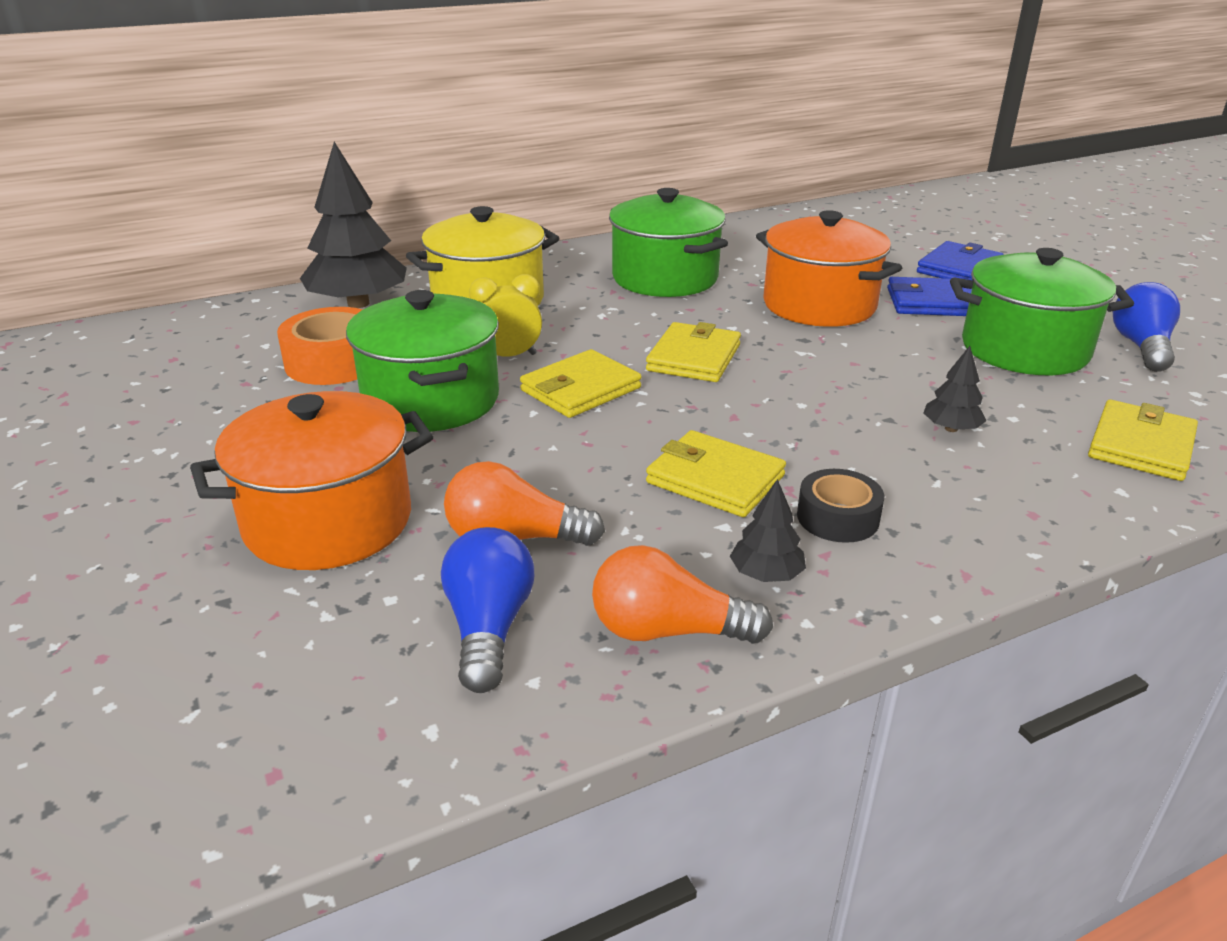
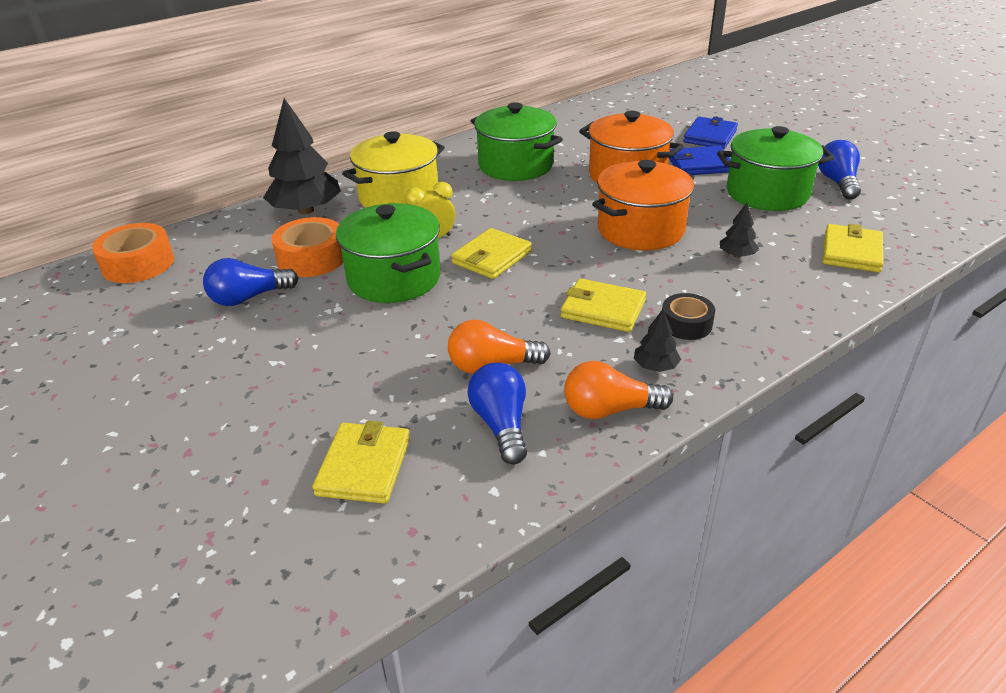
camera: 10 degrees left, 5 degrees up
(111, 343) = (138, 264): none -> orange tape
(224, 401) = (249, 298): none -> blue light bulb
(328, 522) = (366, 373): orange pot -> orange pot (640, 230)
(693, 357) = (558, 224): yellow wallet -> yellow wallet (364, 466)

